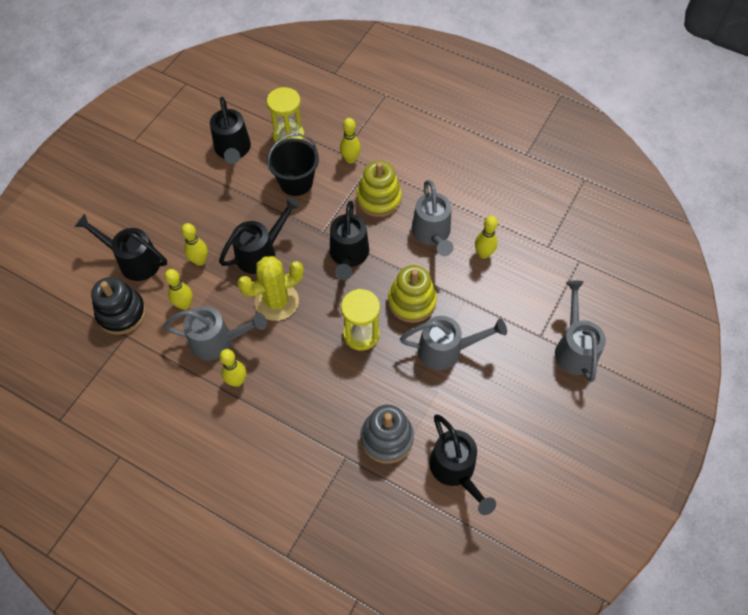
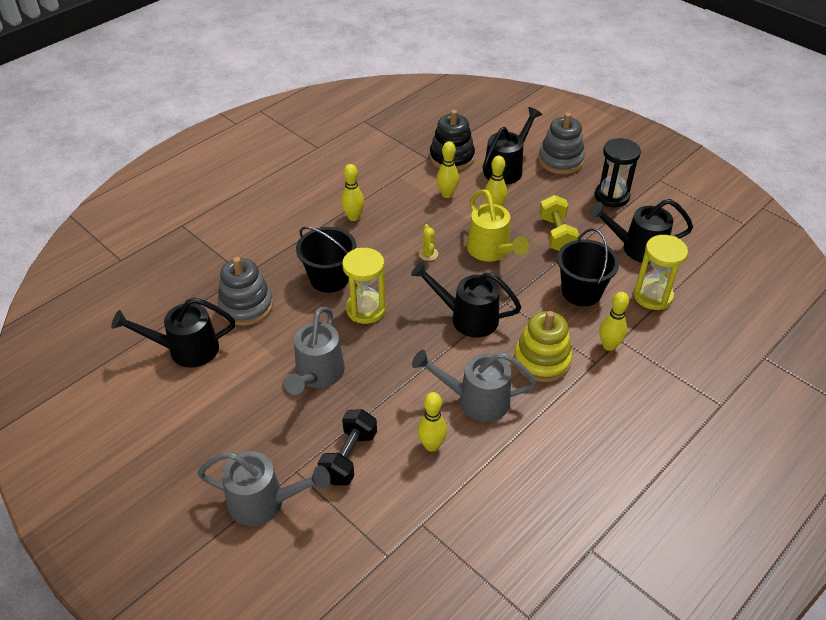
camera: 105 degrees right, 15 degrees down
(114, 218) = (560, 160): none -> grey stacking toy
(165, 173) = (611, 196): none -> black hourglass
(218, 341) = (399, 210): grey watering can -> none
(227, 207) = (556, 234): none -> yellow dumbbell
(261, 252) = (491, 251): black watering can -> yellow watering can
(277, 301) = (428, 254): yellow cactus -> yellow cactus, size x0.43
(330, 376) = (329, 278): none -> black bucket
(412, 301) = (389, 359): yellow stacking toy -> none
(514, 304) = (349, 457): none -> black dumbbell

